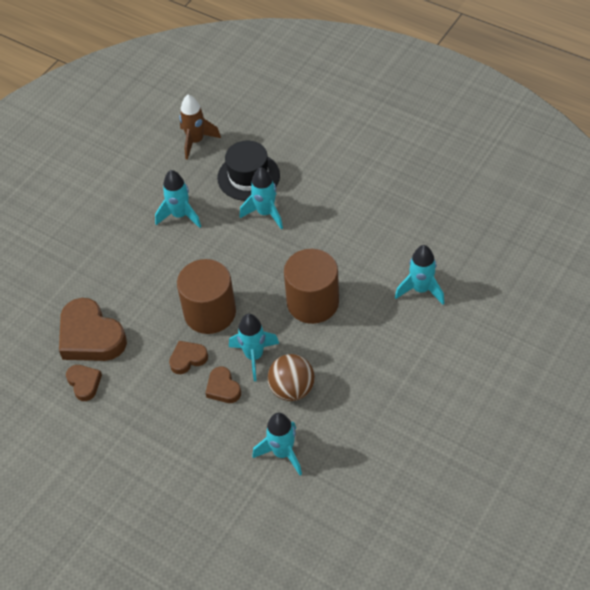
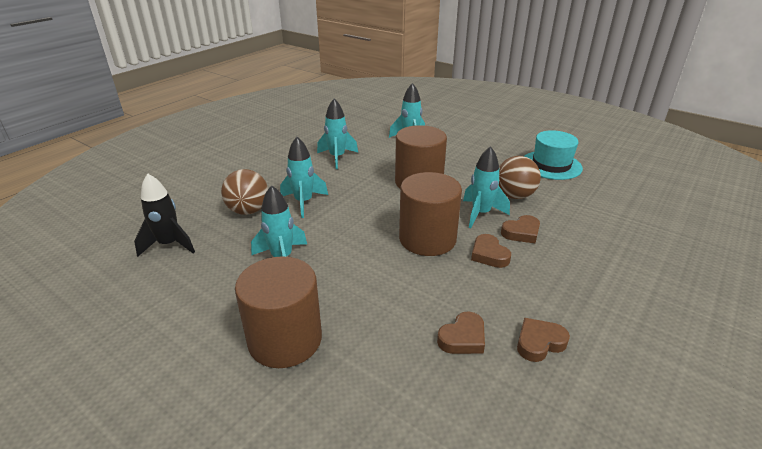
camera: 90 degrees left, 20 degrees down
(90, 336) = (463, 338): brown heart -> brown heart, size x0.51
(93, 236) = (285, 339): none -> brown cylinder
(196, 141) = (169, 245): brown rocket -> black rocket
(248, 176) = (248, 211): black hat -> brown ball
(282, 453) = (582, 203): turquoise rocket -> turquoise rocket (337, 158)
(369, 437) = (551, 165): none -> turquoise hat

